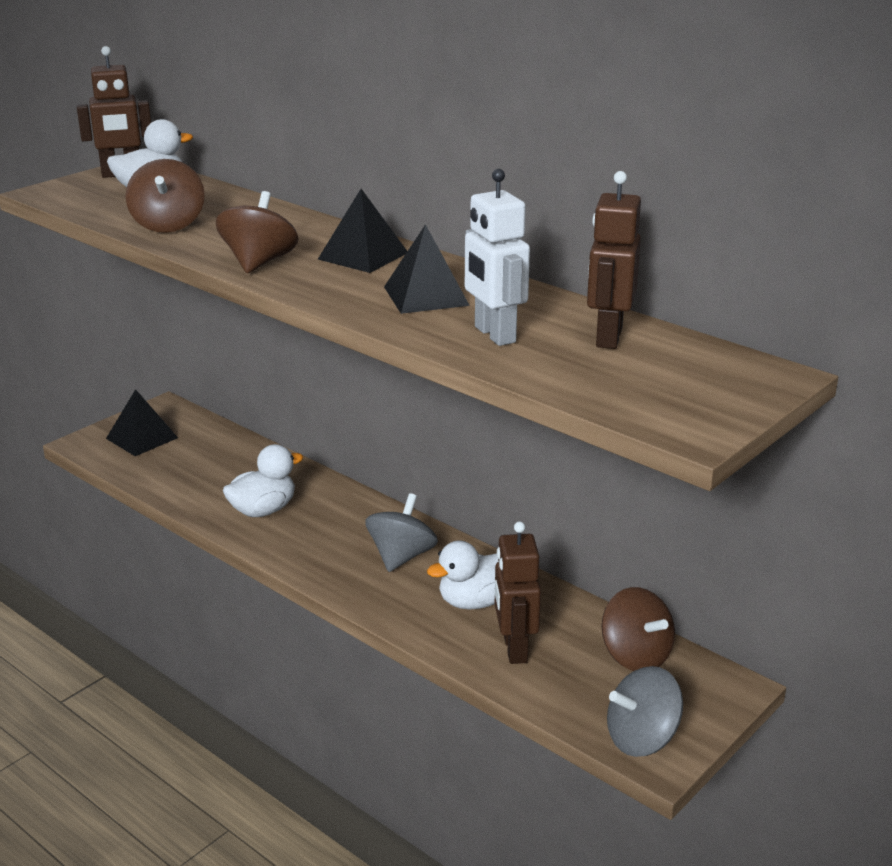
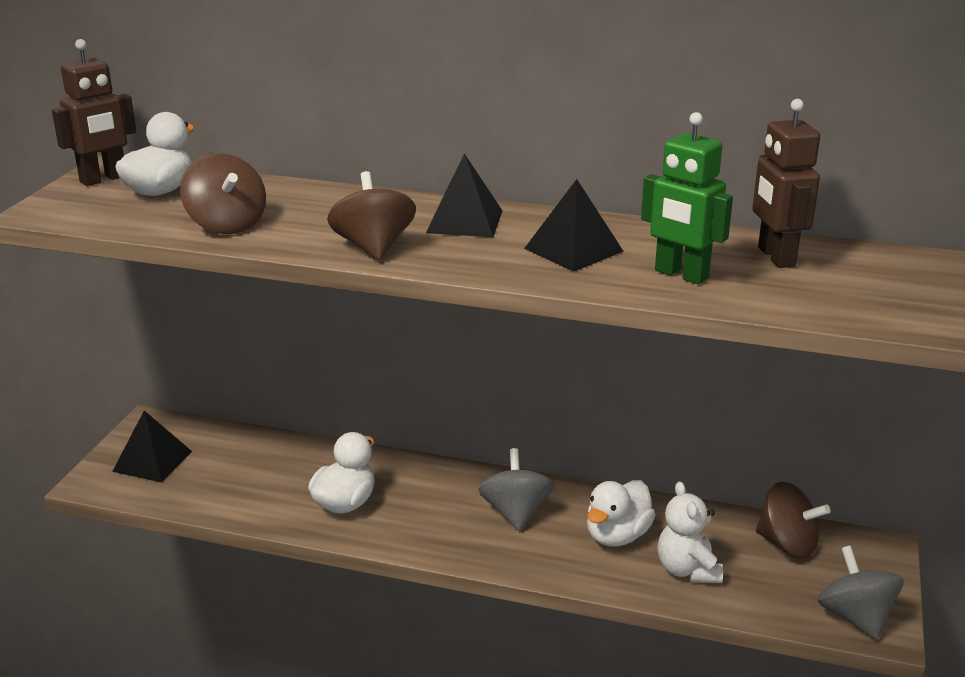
camera: 25 degrees left, 0 degrees up
(494, 335) = (681, 275): white robot -> green robot
(514, 649) = (687, 570): brown robot -> white teddy bear
(641, 738) = (855, 617): grey spinning top -> grey spinning top turned 120 degrees clockwise

